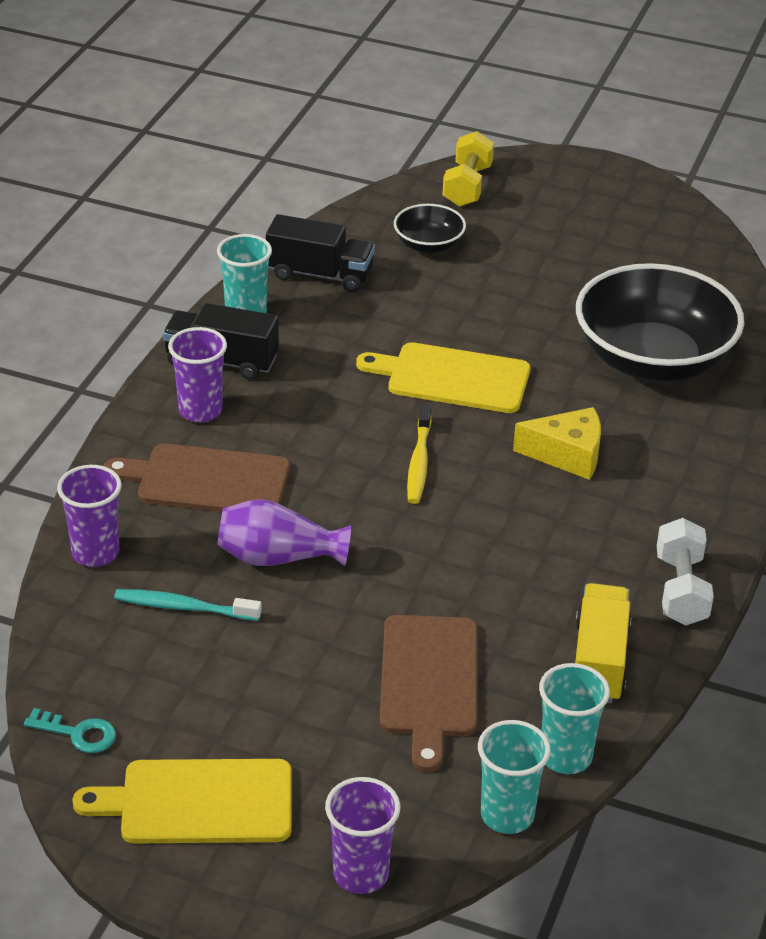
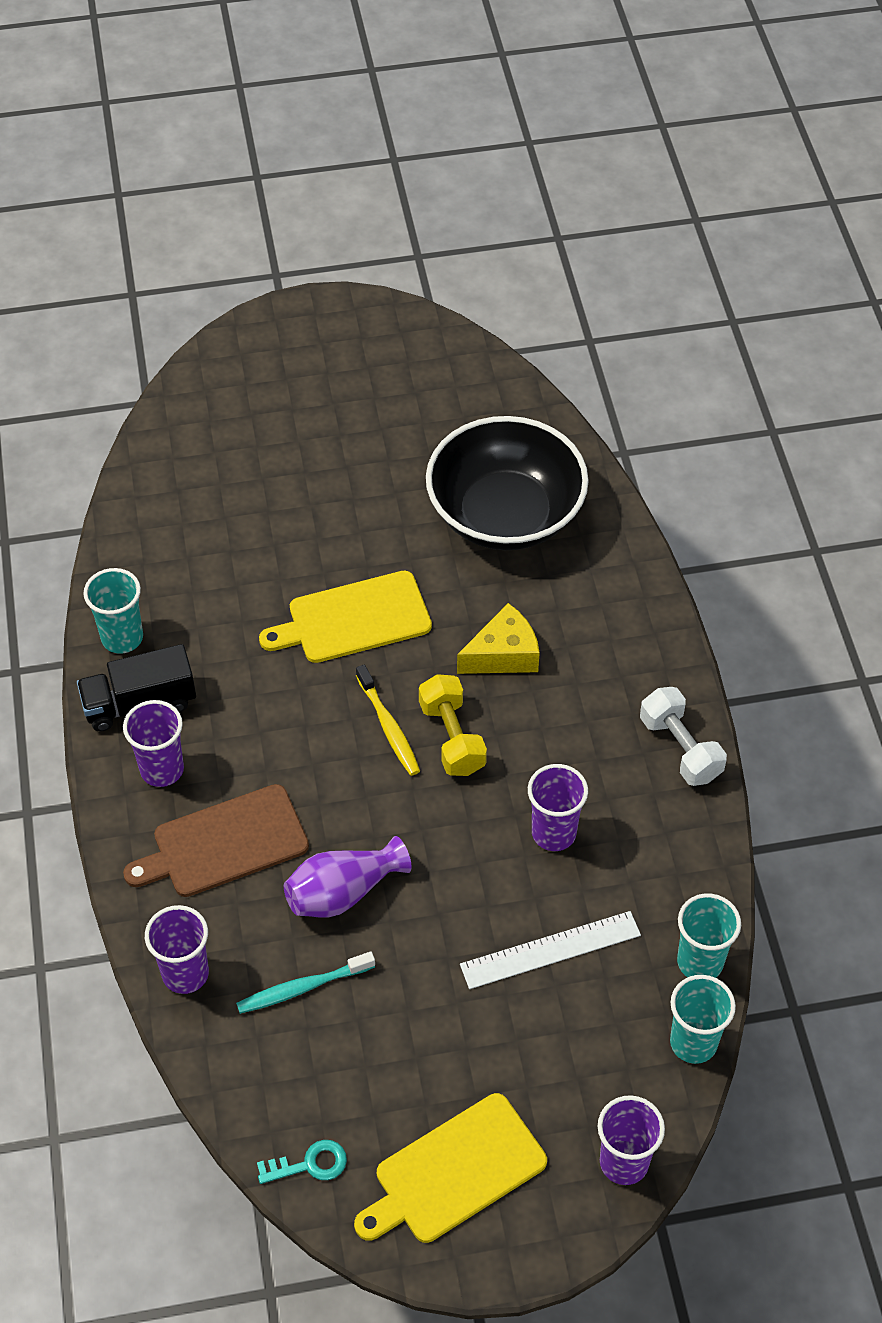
camera: 30 degrees left, 15 degrees up
(320, 274) = (156, 557): black truck -> none
(428, 245) = (229, 475): black bowl -> none
(429, 682) = (550, 950): brown cutting board -> white ruler
(467, 186) = (215, 386): yellow dumbbell -> yellow dumbbell (452, 737)
(505, 599) = (553, 833): none -> purple cup
(599, 661) = (664, 855): yellow truck -> none

